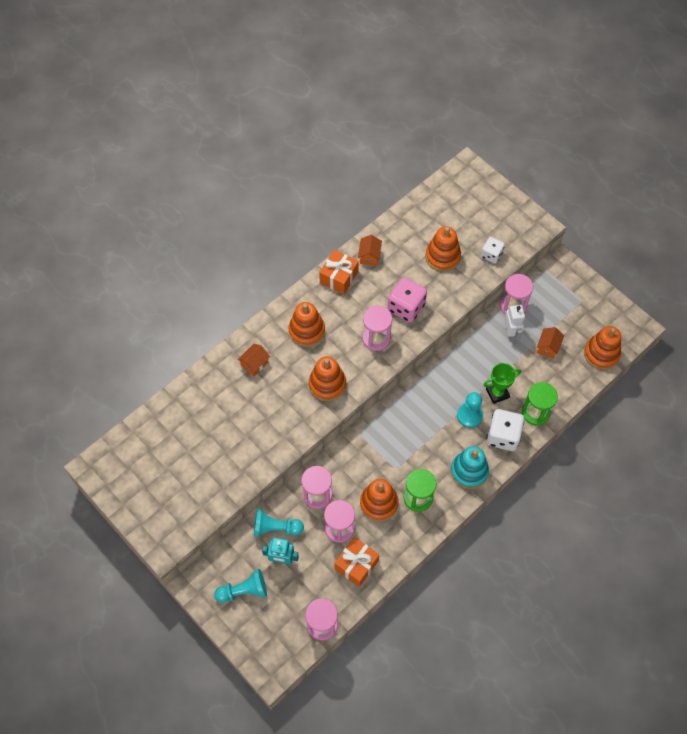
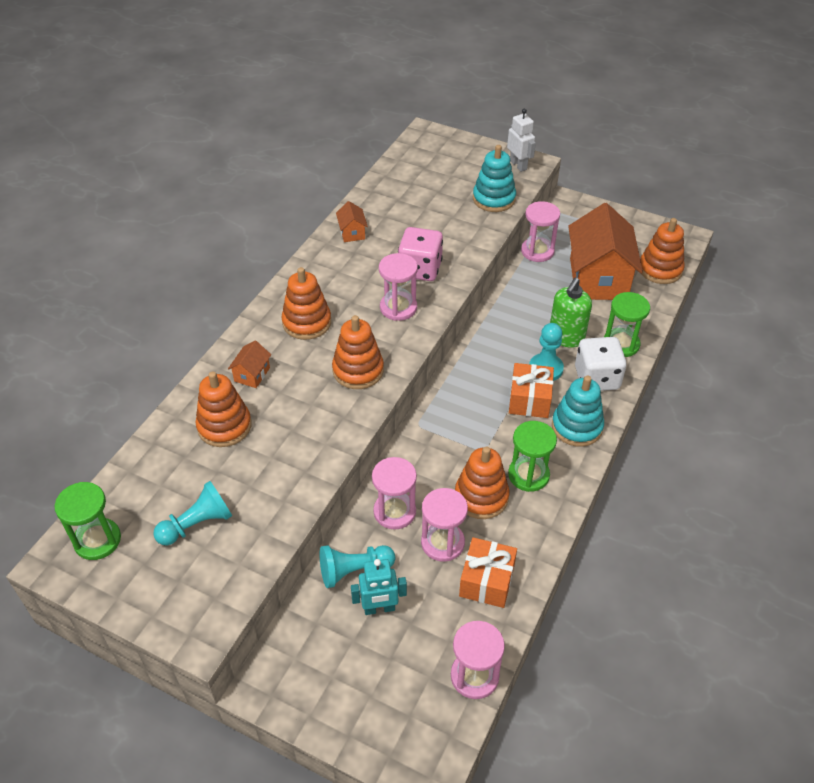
camera: 20 degrees left, 15 degrees down
(122, 460) = (97, 540): none -> green hourglass
(244, 591) = (340, 669): turquoise pawn -> turquoise pawn (197, 524)
(339, 277) = (324, 261): orange gift -> orange gift (529, 400)
(442, 257) = (439, 213): orange stacking toy -> orange stacking toy (224, 426)
(491, 255) = (494, 199): white dice -> turquoise stacking toy
(497, 393) = (566, 337): green trophy -> green soap dispenser
(510, 333) = (549, 277): white robot -> white robot (518, 165)
(548, 347) = (598, 279): orange house -> orange house, size x2.41

